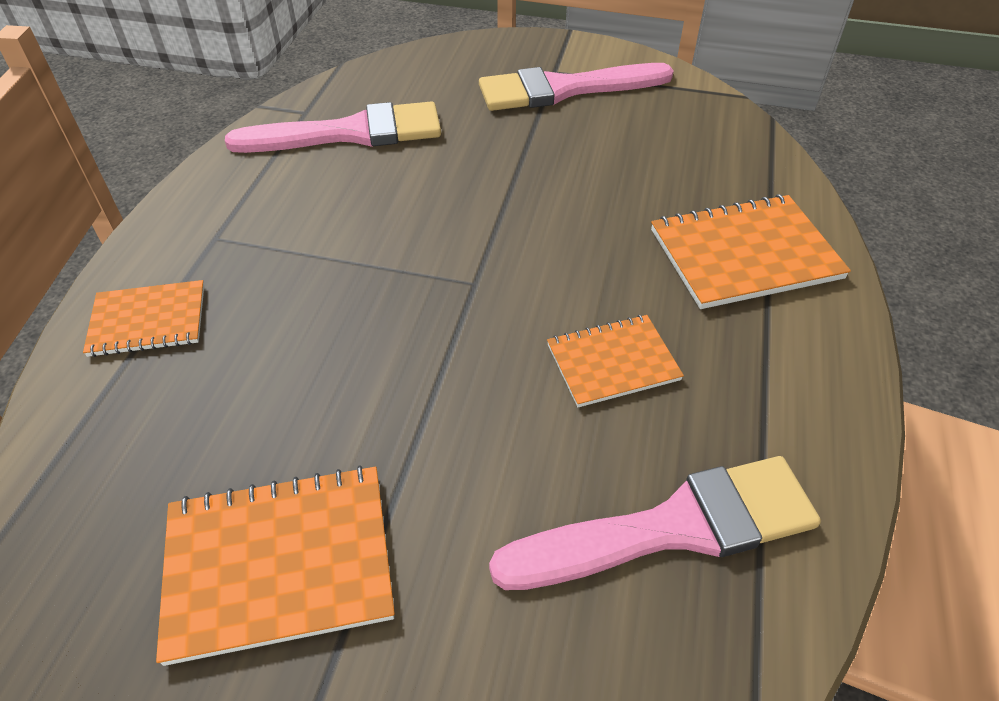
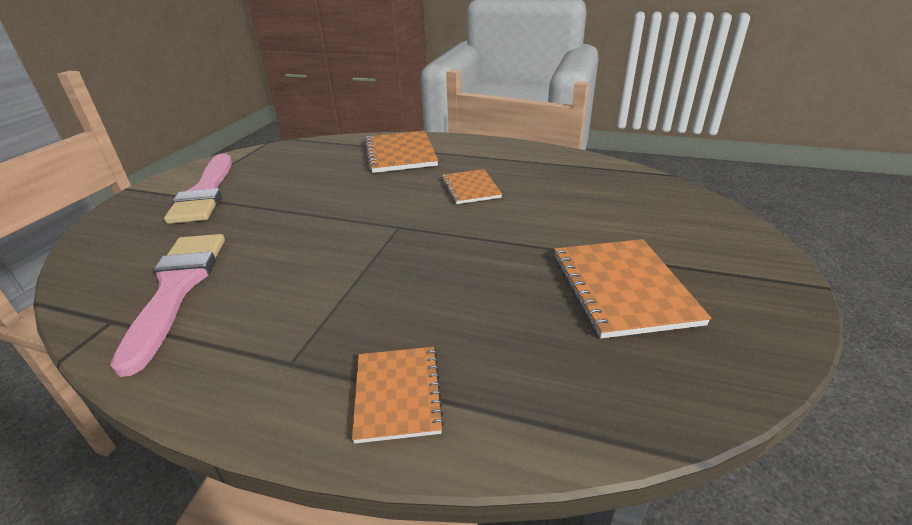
camera: 85 degrees left, 15 degrees down
(671, 528) = (567, 180): pink brush -> none

